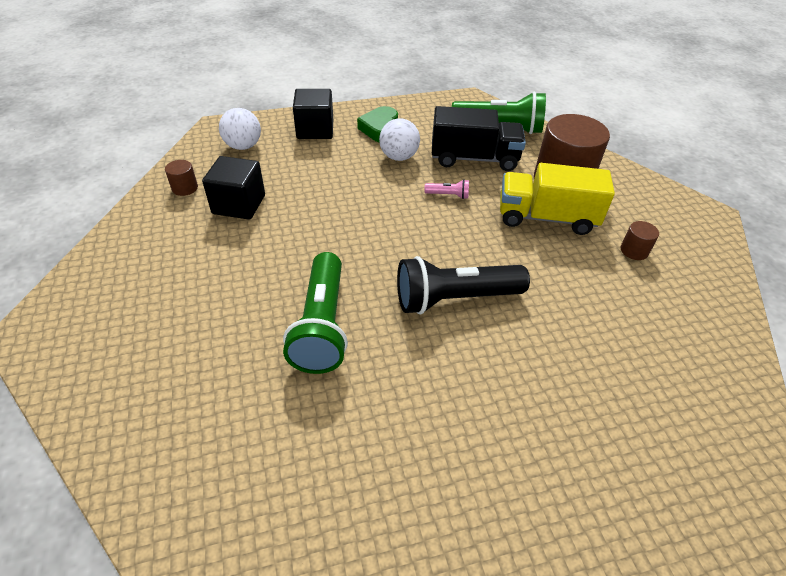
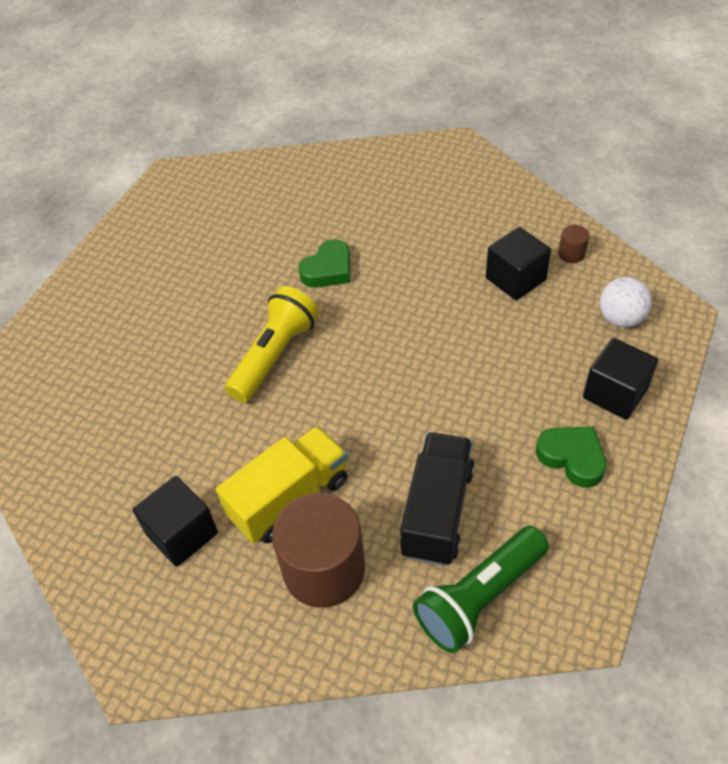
camera: 135 degrees right, 5 degrees up
(322, 325) = (328, 270): green flashlight -> green heart
(398, 157) = (498, 439): white ball -> none
(448, 195) = (396, 439): pink flashlight -> none
(455, 299) = (274, 355): black flashlight -> yellow flashlight
(474, 159) = (437, 511): black truck -> black truck turned 150 degrees clockwise
(634, 251) = (182, 533): brown cylinder -> black cube

